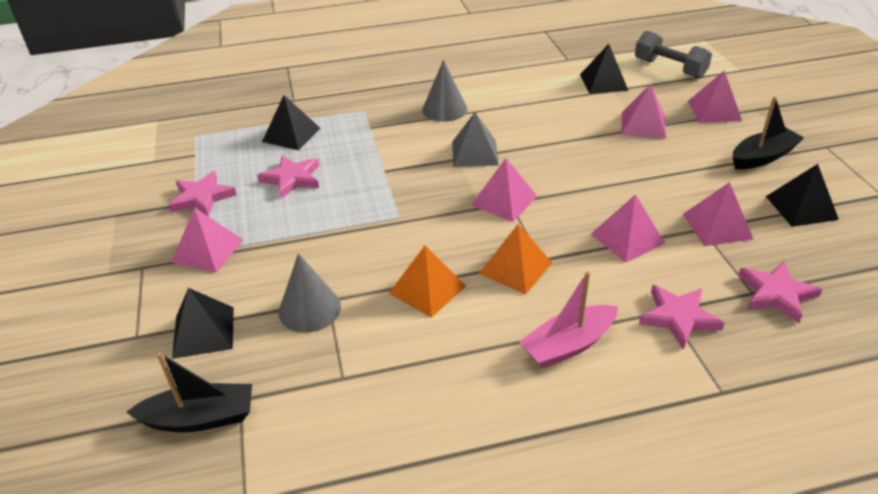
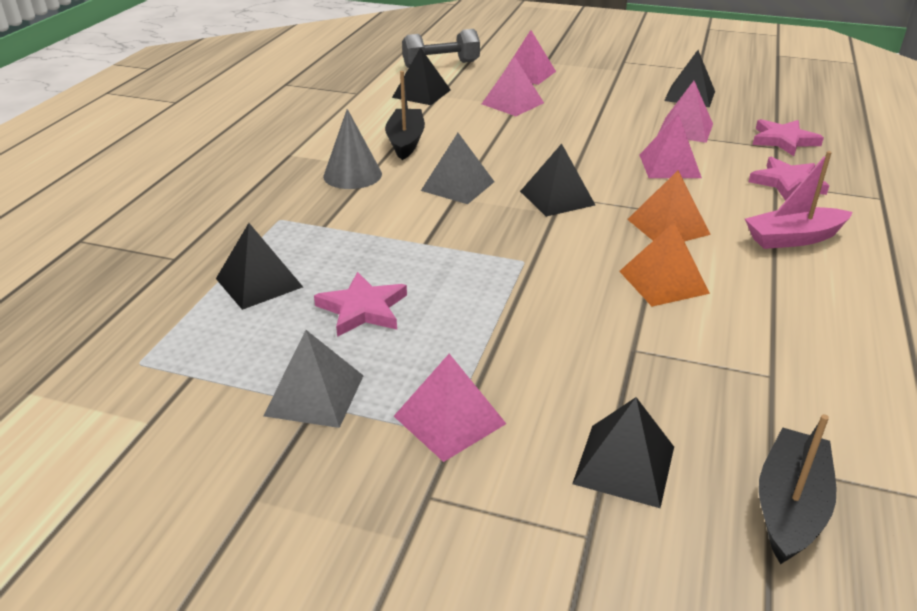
camera: 60 degrees left, 5 degrees down
(202, 197) = (314, 395): pink star -> grey pyramid
(309, 309) = (640, 366): grey cone -> none
(504, 200) = (557, 198): pink pyramid -> black pyramid
(568, 345) = (793, 238): pink boat -> pink boat turned 75 degrees clockwise
(762, 157) = (613, 83): black boat -> black boat (405, 141)

